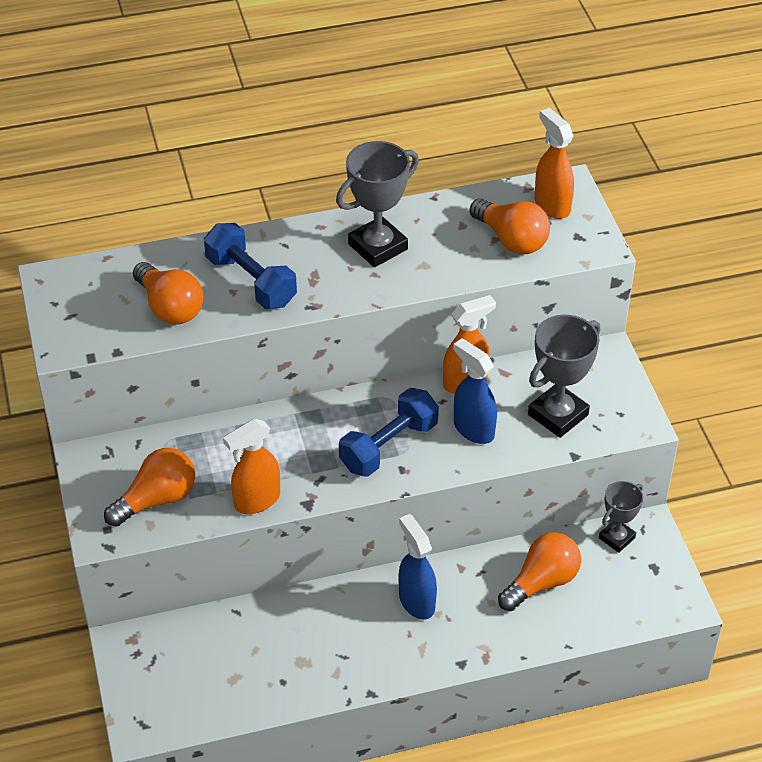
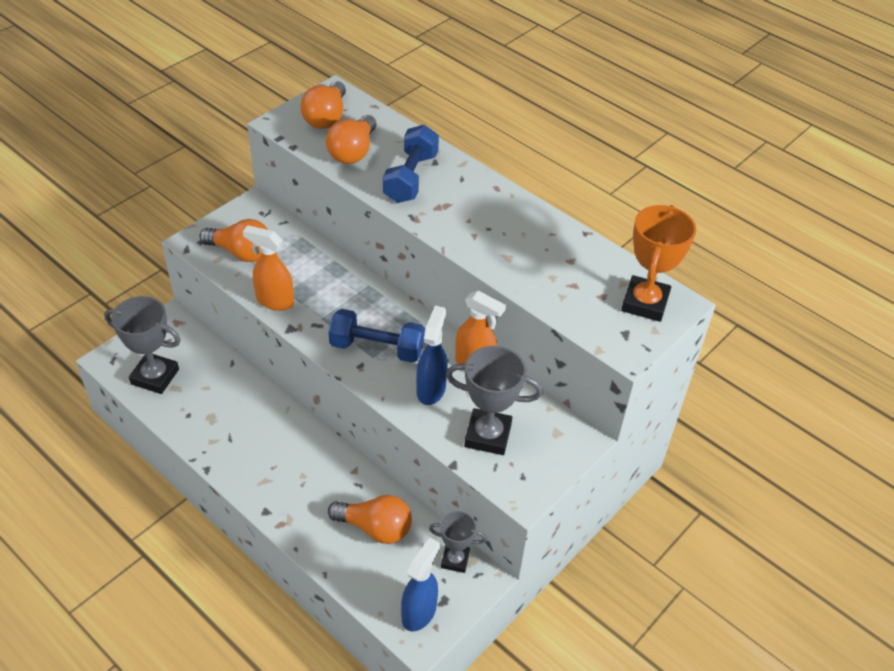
camera: 55 degrees right, 0 degrees up
(378, 247) = (503, 225): grey trophy -> grey trophy (155, 376)
(416, 601) = (305, 458): blue spray bottle -> blue spray bottle (419, 612)
(511, 239) = (582, 294): orange light bulb -> orange light bulb (326, 117)
(552, 205) = (645, 303): orange spray bottle -> orange trophy

